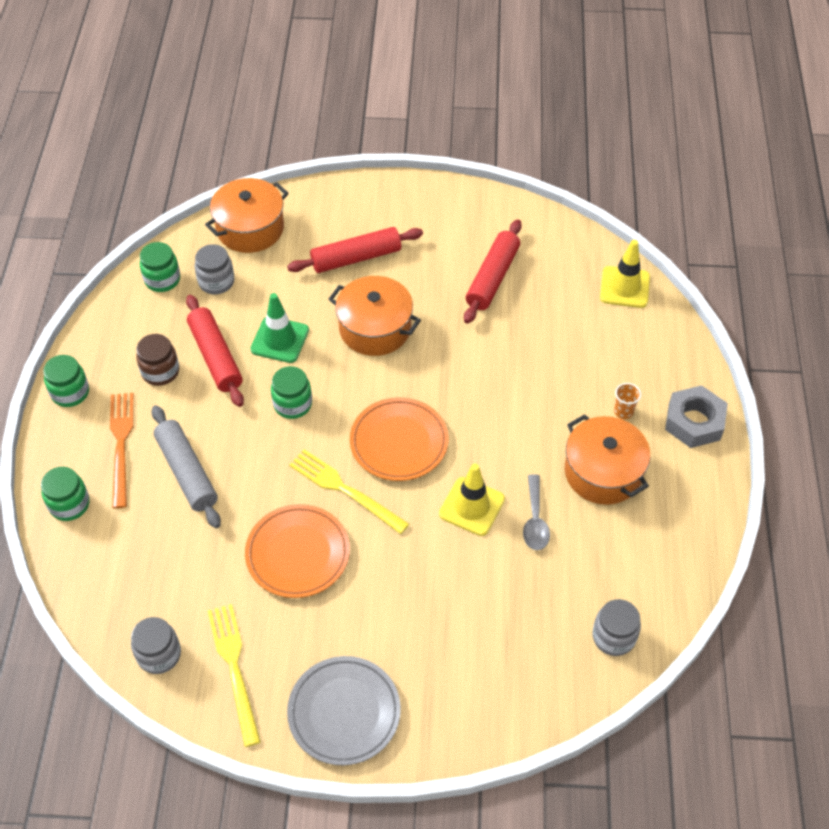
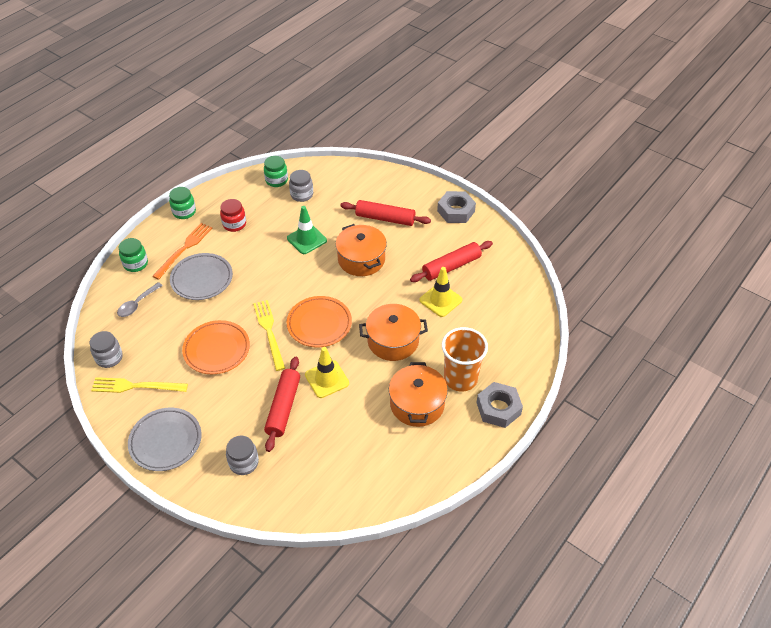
camera: 35 degrees right, 5 degrees down
(160, 371) = (234, 224): brown jar -> red jar
(187, 472) = (202, 279): grey rolling pin -> grey plate
(215, 357) = (267, 231): red rolling pin -> red rolling pin (283, 407)
(234, 668) = (136, 386): yellow fork -> yellow fork turned 105 degrees counterclockwise
(250, 228) = (343, 177): orange pot -> orange pot (393, 341)
(292, 404) = (283, 275): green jar -> none
(435, 202) = (456, 211): none -> grey nut
(535, 520) = (354, 407): grey spoon -> grey spoon (137, 304)
(613, 637) = (339, 495): grey jar -> grey jar (244, 463)
(623, 411) = (460, 378): orange cup -> orange cup, size x2.45
(624, 287) = (526, 311): yellow traffic cone -> yellow traffic cone (440, 300)

